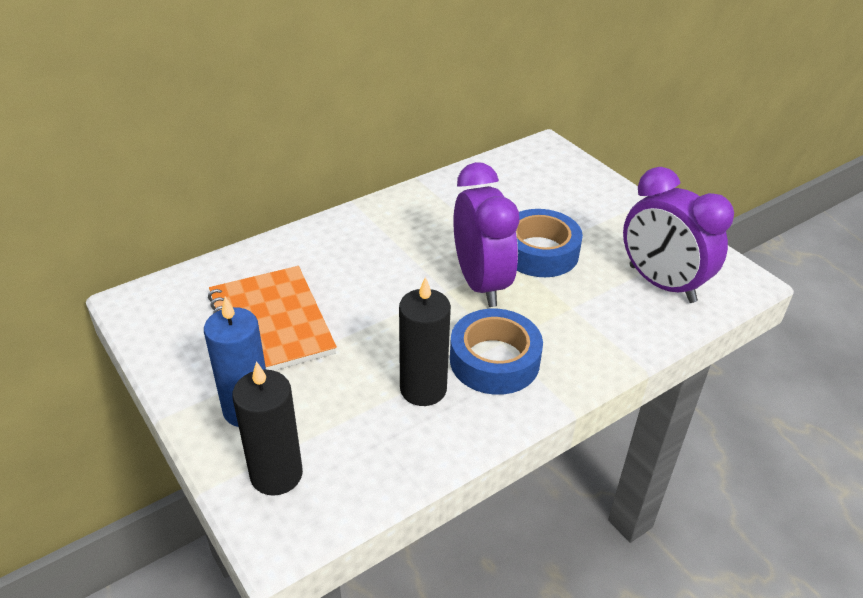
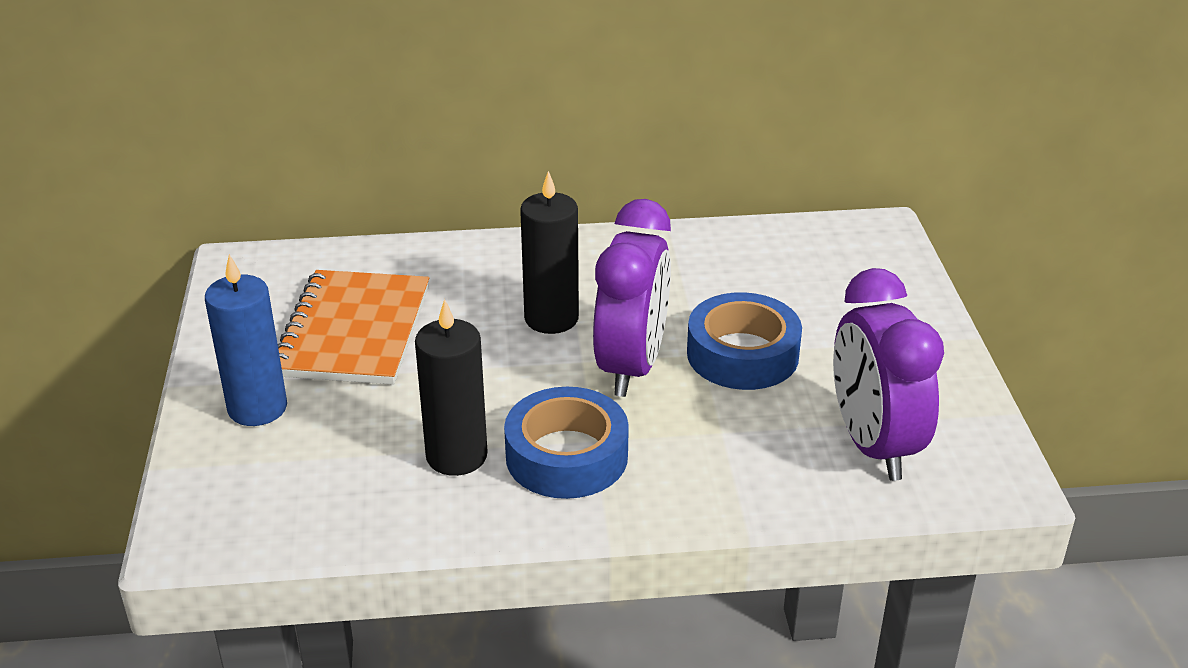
camera: 30 degrees right, 5 degrees down
(276, 474) = (232, 481): black candle -> black candle (551, 318)

